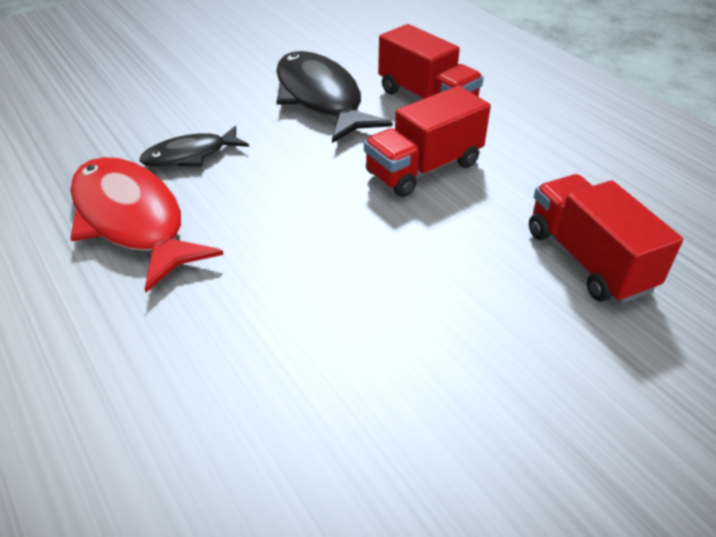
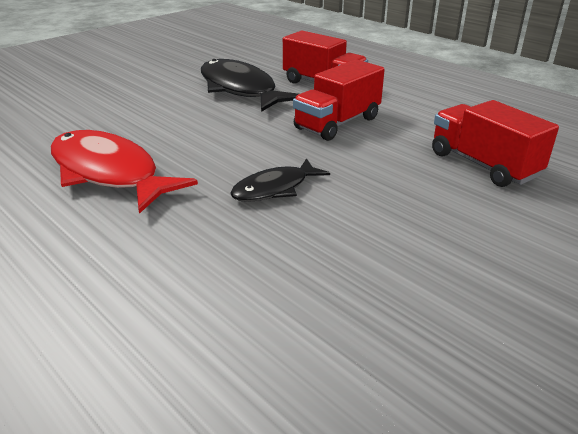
camera: 10 degrees left, 10 degrees down
(190, 156) = (145, 130): black fish -> black fish (275, 189)

